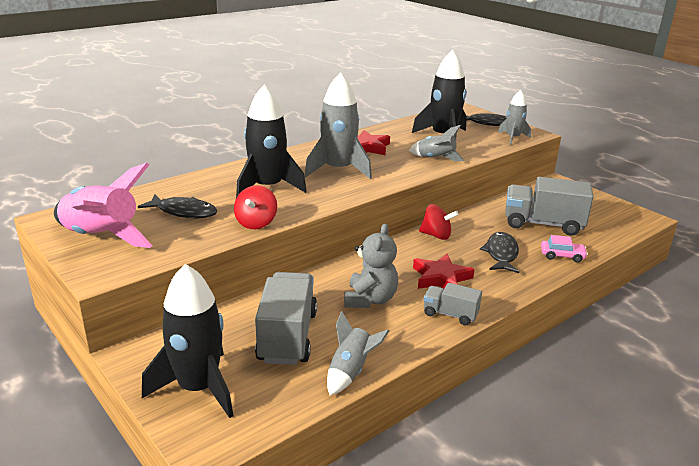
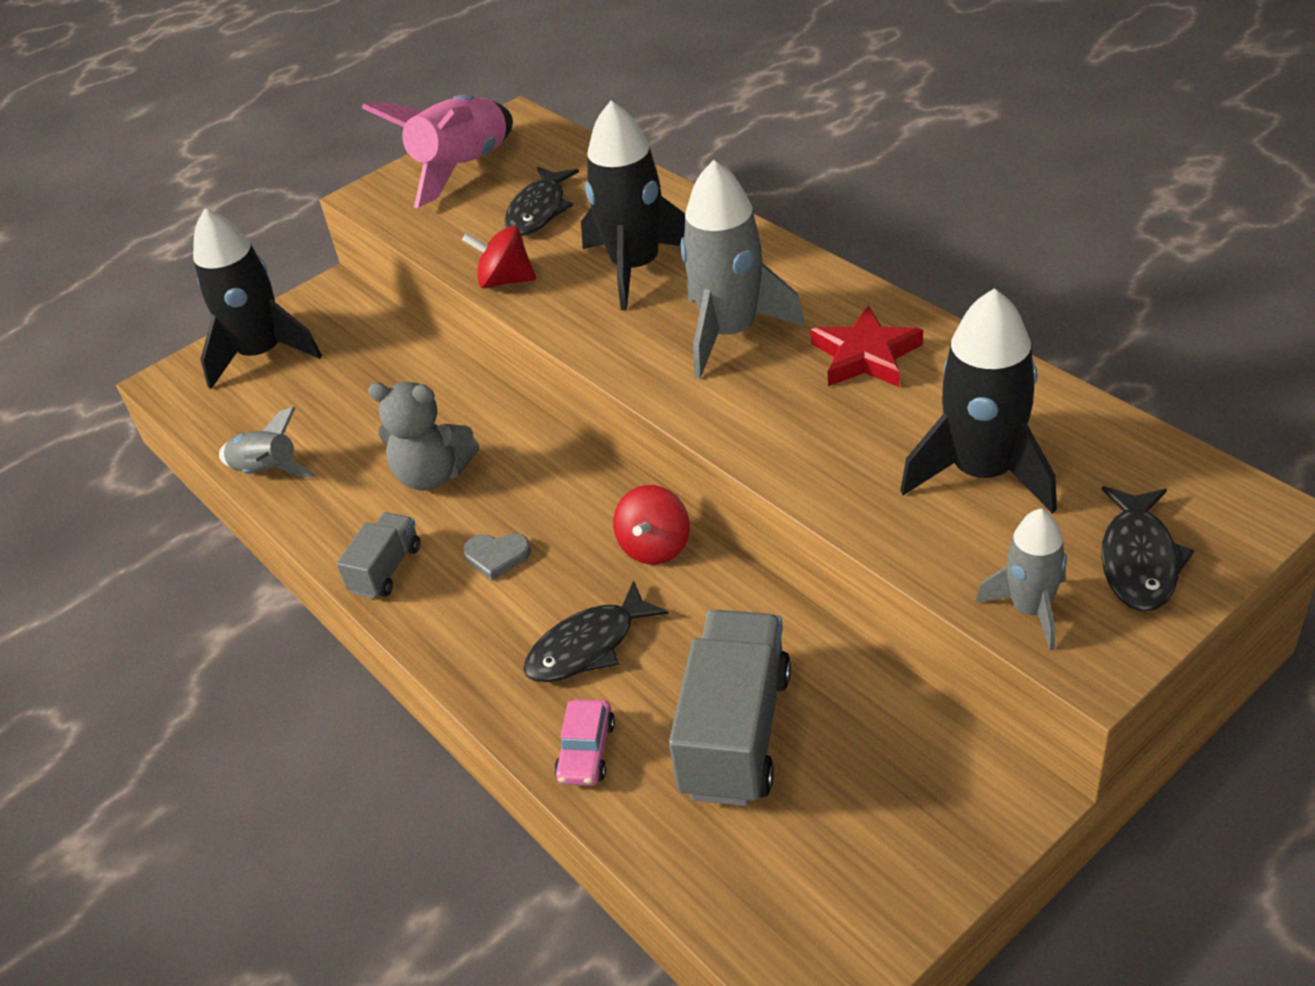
camera: 95 degrees right, 15 degrees up
(287, 336) = (349, 405): grey truck -> none
(435, 159) = (829, 463): grey rocket -> none
(441, 278) = (497, 556): red star -> grey heart
(501, 254) = (588, 646): black fish -> black fish turned 135 degrees clockwise

